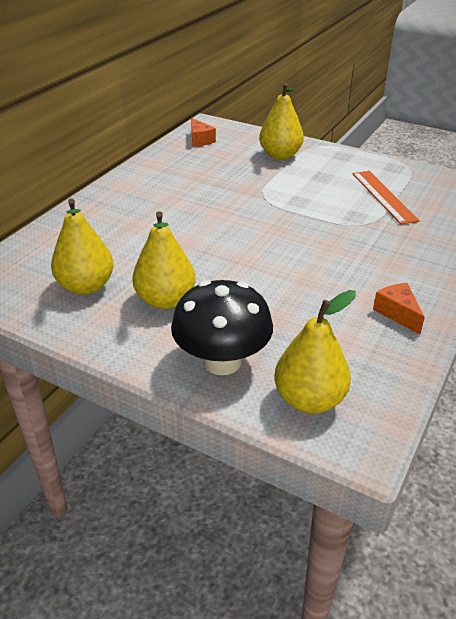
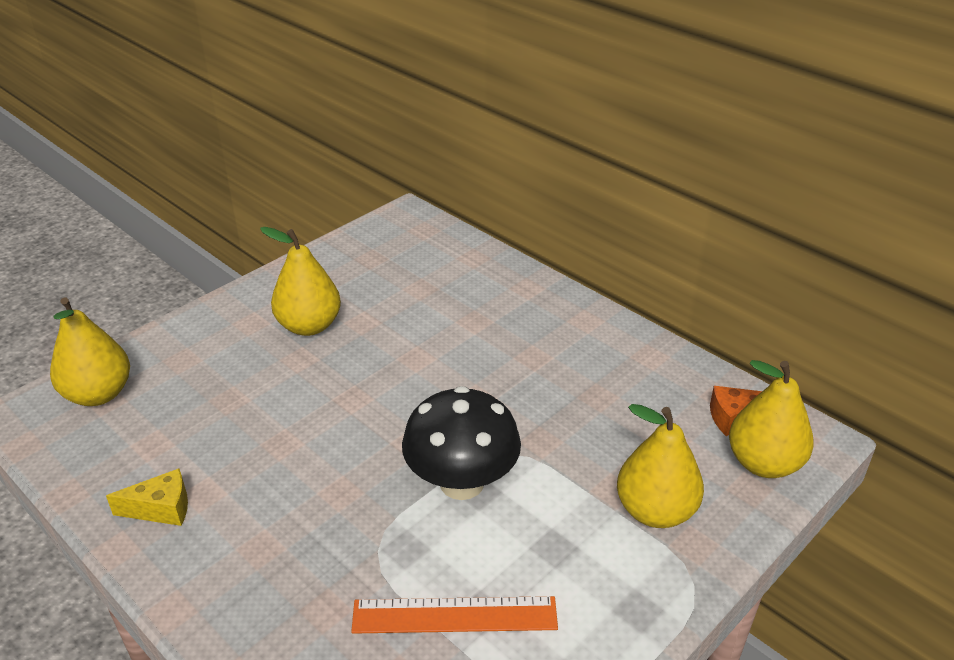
camera: 105 degrees right, 0 degrees up
(86, 286) = (365, 277): yellow pear -> yellow pear (764, 463)
(222, 361) = (190, 349): black mushroom -> black mushroom (462, 482)
(397, 313) = (161, 509): orange cheese -> yellow cheese

